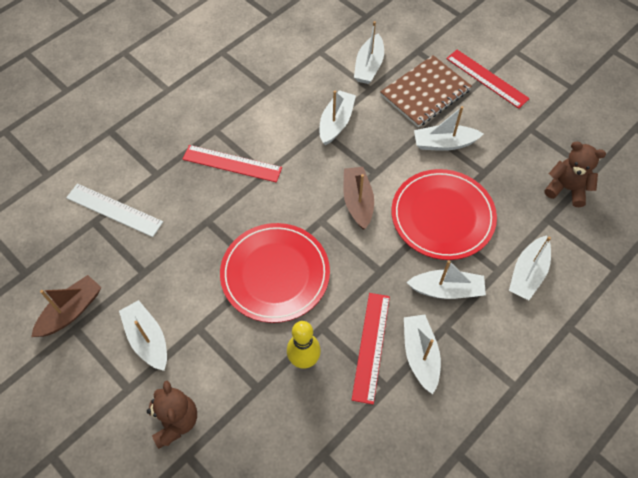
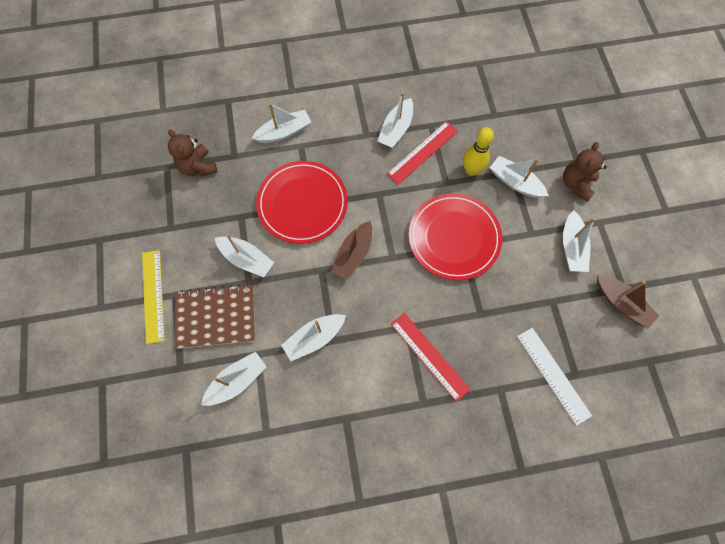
camera: 145 degrees left, 10 degrees up
(71, 311) = (621, 303): brown boat -> brown boat turned 120 degrees counterclockwise
(446, 290) = (345, 155): white boat -> white boat (515, 182)
(486, 78) = (153, 295): red ruler -> yellow ruler

